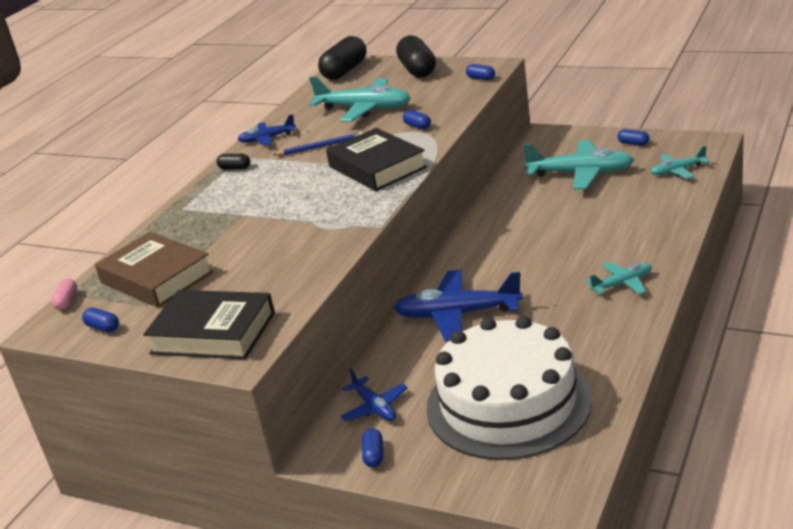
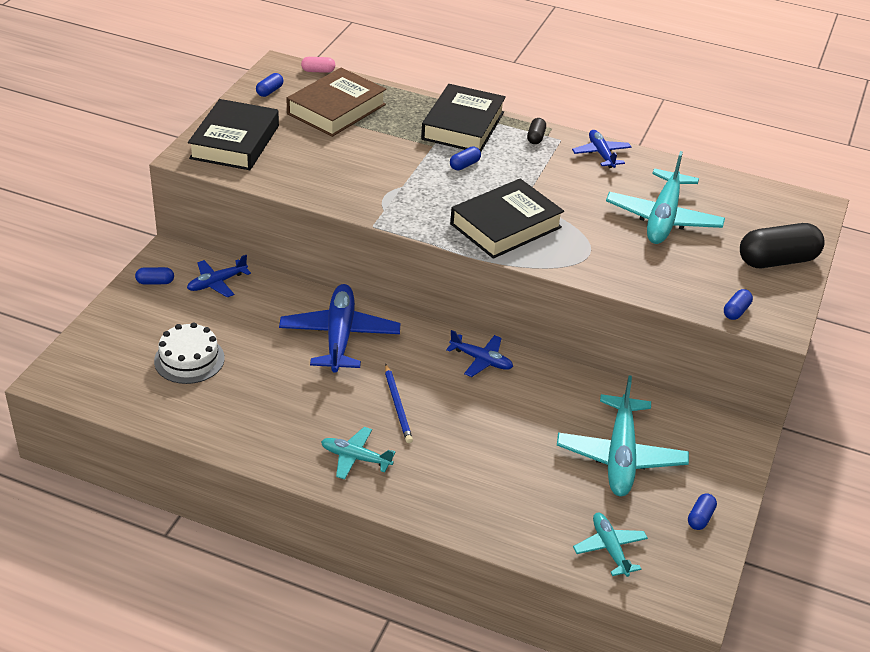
camera: 80 degrees right, 10 degrees up
(207, 204) = (463, 126): none -> black book
(321, 147) = (569, 189): blue pencil -> blue pencil (397, 405)
(345, 71) = (786, 204): black capsule -> none
(417, 126) = (602, 255): blue capsule -> blue capsule (464, 165)
(480, 238) = (481, 360): none -> blue plane
(508, 403) = (189, 359): white cake -> white cake, size x0.47
(622, 284) = (355, 458): turquoise plane -> turquoise plane turned 135 degrees clockwise

